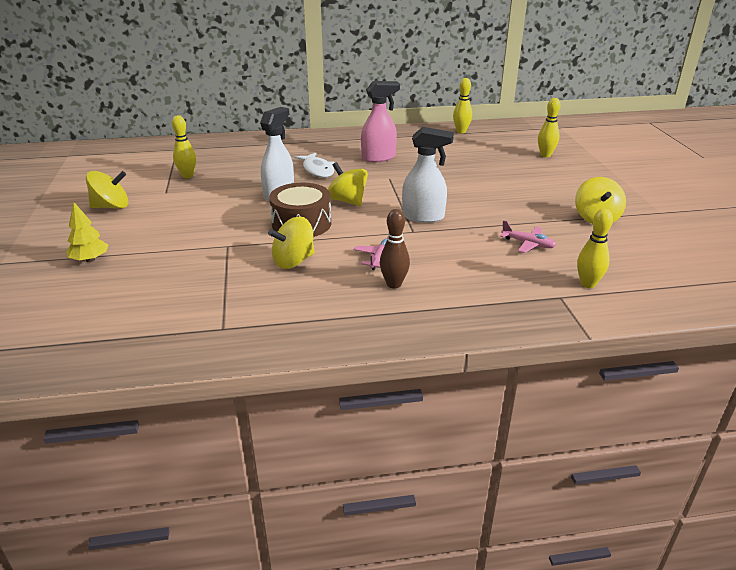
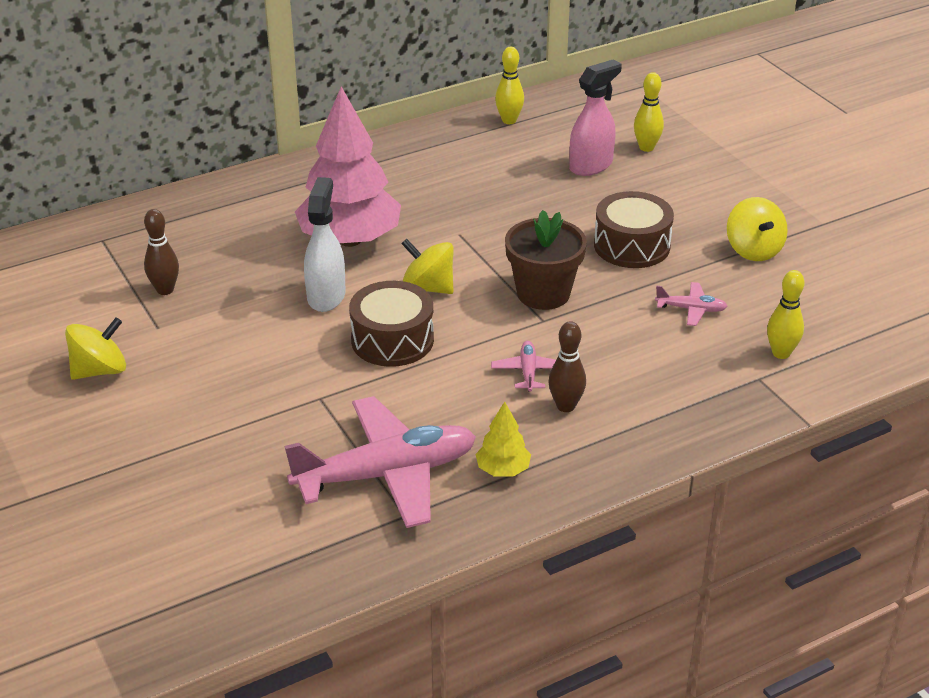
camera: 20 degrees left, 5 degrees up
(90, 260) = (152, 463): yellow tree -> yellow tree (503, 470)
(187, 176) = (165, 290): yellow bowling pin -> brown bowling pin
(231, 299) = (386, 474): none -> pink plane
(293, 261) = (423, 402): yellow spinning top -> none
(317, 170) = (349, 240): white fish -> pink tree
(379, 158) = (422, 198): pink spray bottle -> pink spray bottle (591, 165)
(423, 217) = (543, 293): white spray bottle -> brown flower pot
(504, 202) = (632, 246): none -> brown drum

